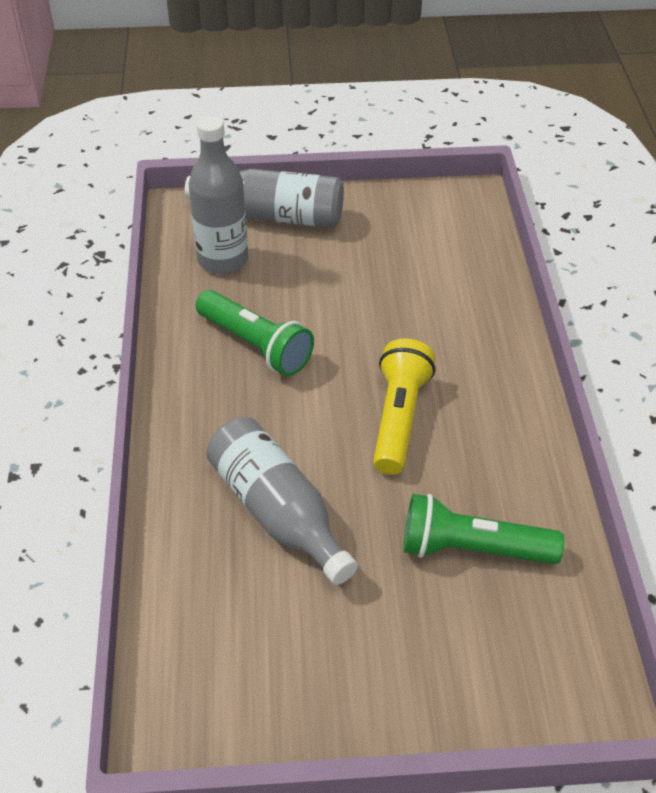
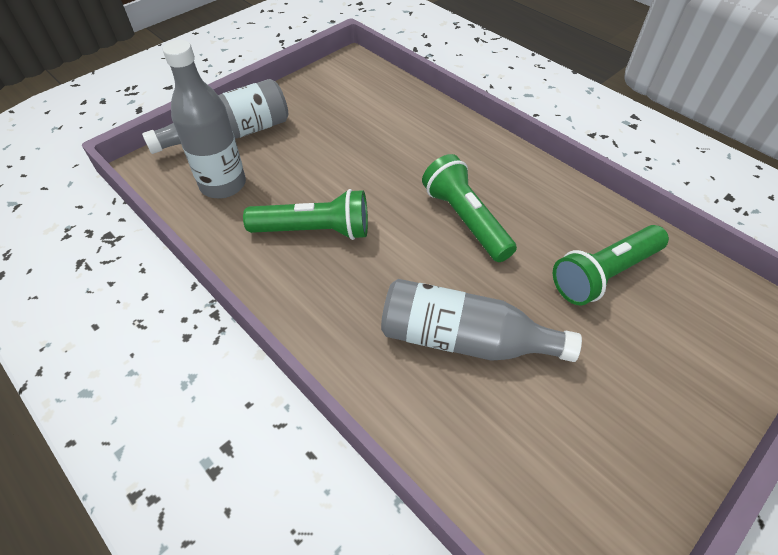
camera: 40 degrees left, 5 degrees up
(399, 418) = (465, 220): yellow flashlight -> green flashlight

